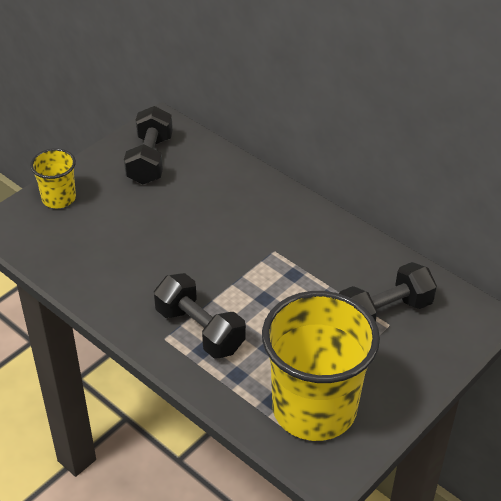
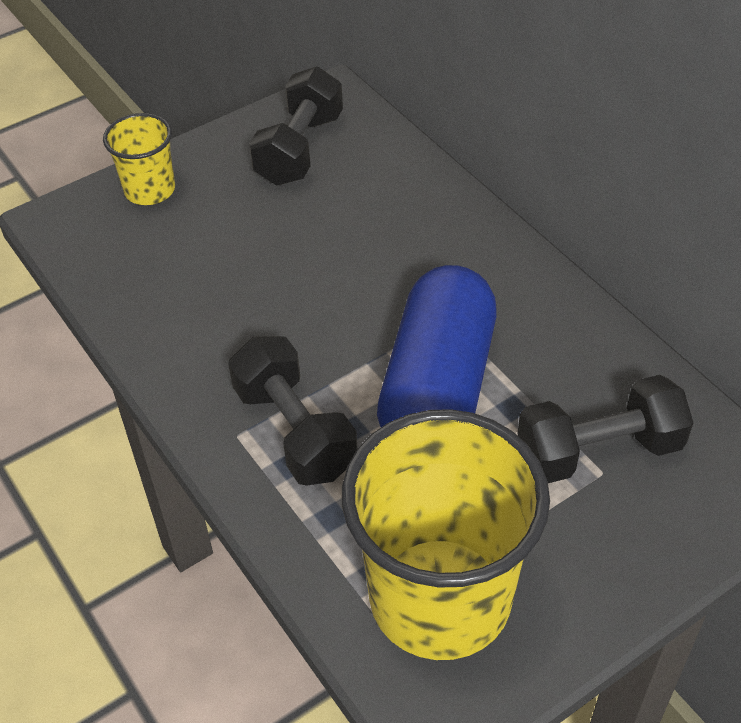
camera: 15 degrees right, 5 degrees up
(279, 292) = (438, 387): none -> blue capsule

